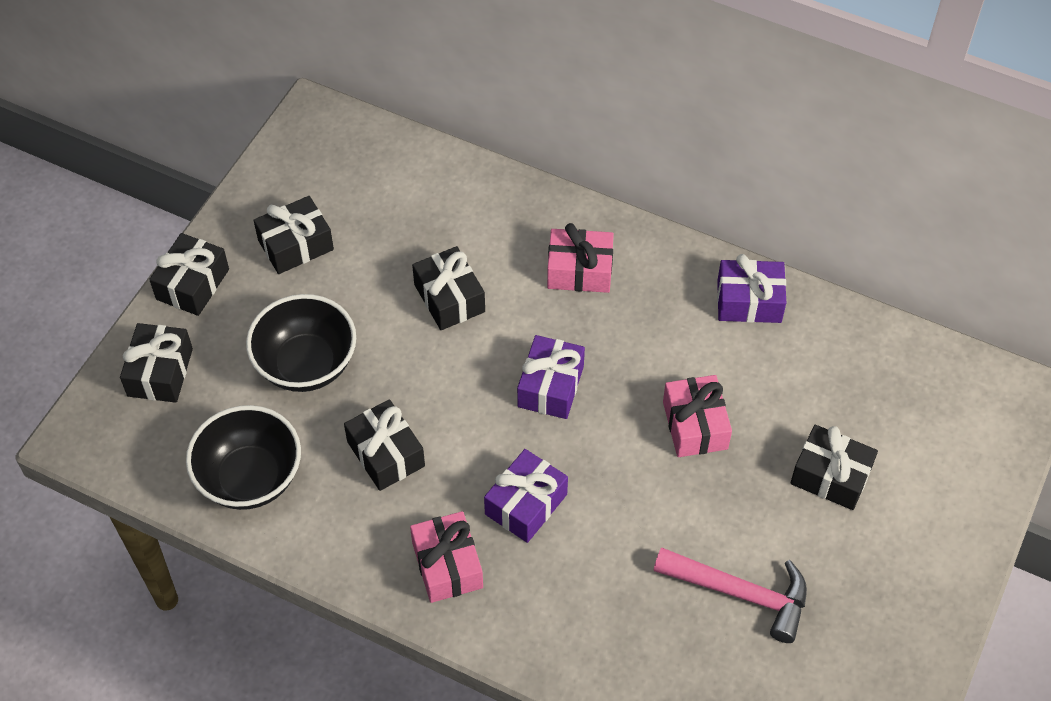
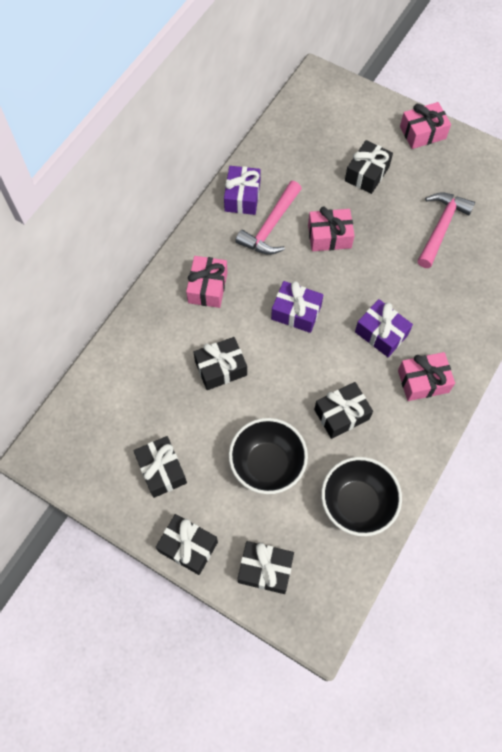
camera: 85 degrees left, 10 degrees up
(700, 343) = (271, 226): none -> pink hammer
(941, 564) = (422, 133): none -> pink gift

